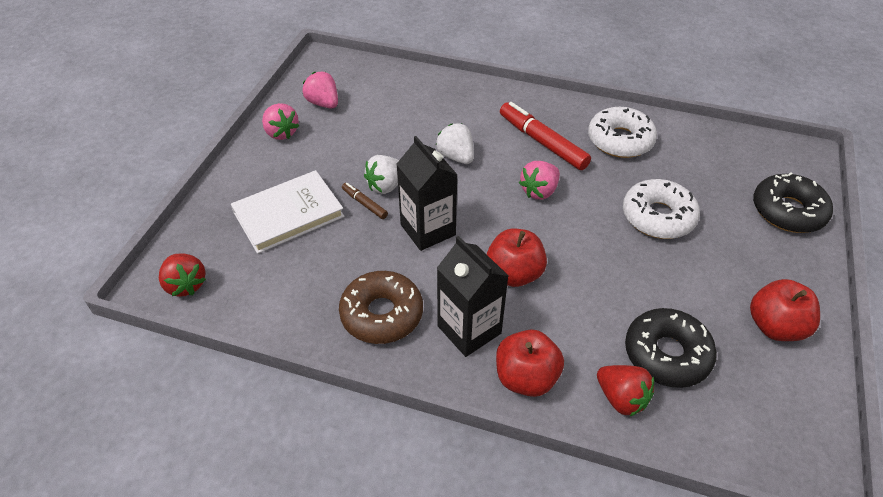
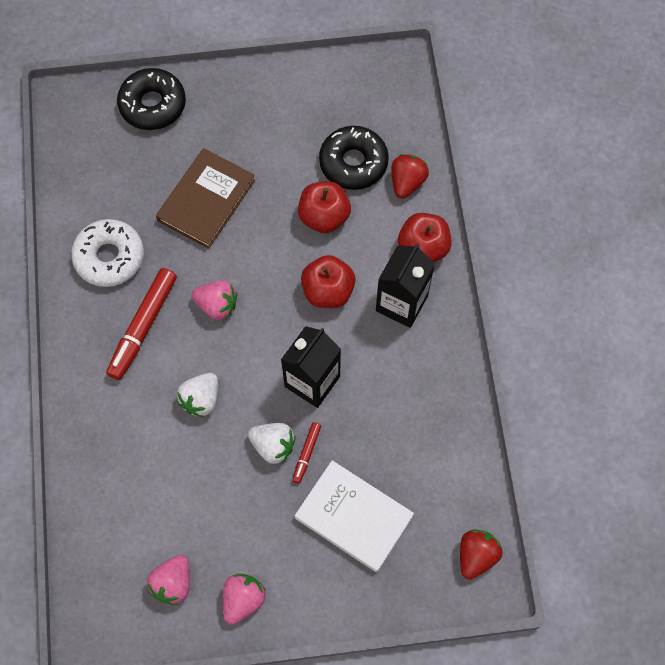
camera: 115 degrees left, 20 degrees up
(364, 204) = (306, 454): brown marker -> red marker
(382, 314) = (421, 375): brown donut -> none
(658, 217) = (206, 200): white donut -> brown book
(775, 326) = (290, 99): red apple -> red apple (324, 217)

